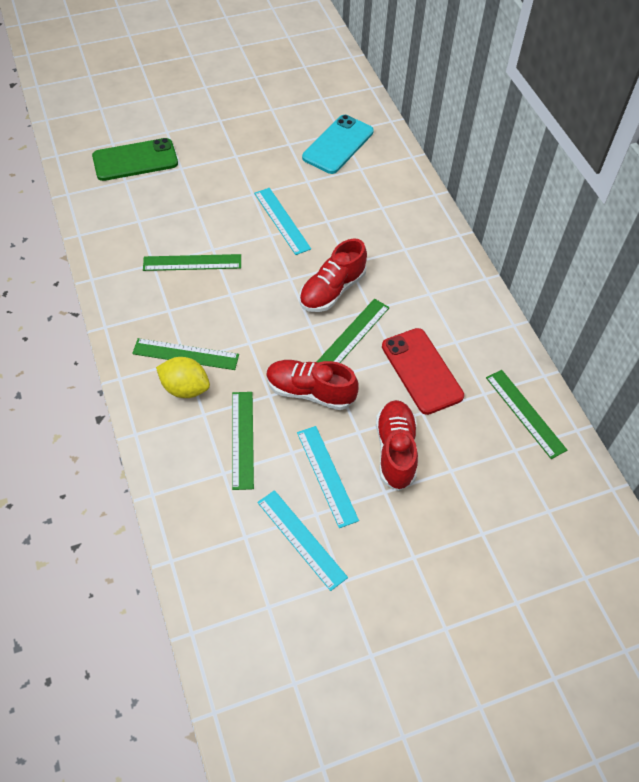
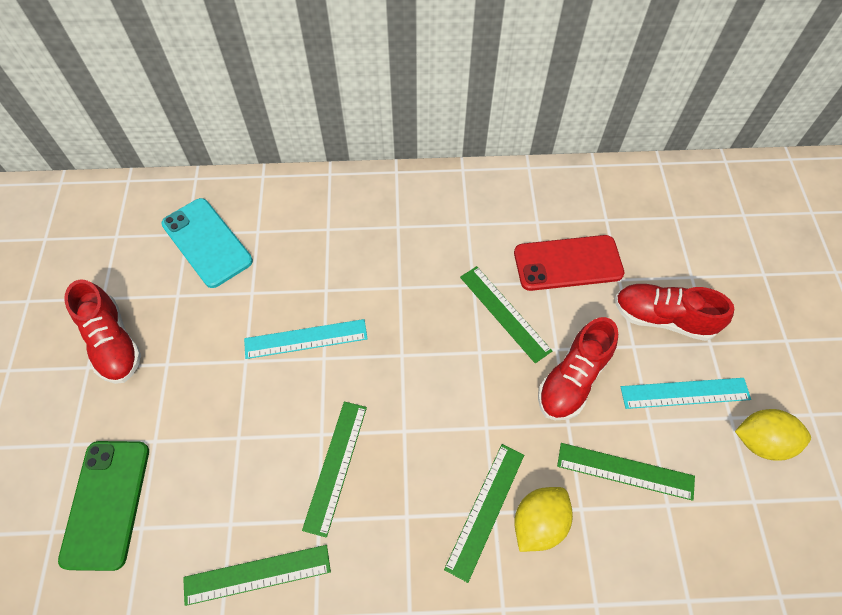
camera: 70 degrees left, 5 degrees up
(301, 539) = (761, 441): turquoise ruler -> yellow lemon
(332, 290) = (434, 315): red shoe -> red shoe (113, 343)
(525, 413) = (635, 195): green ruler -> green ruler (257, 574)

